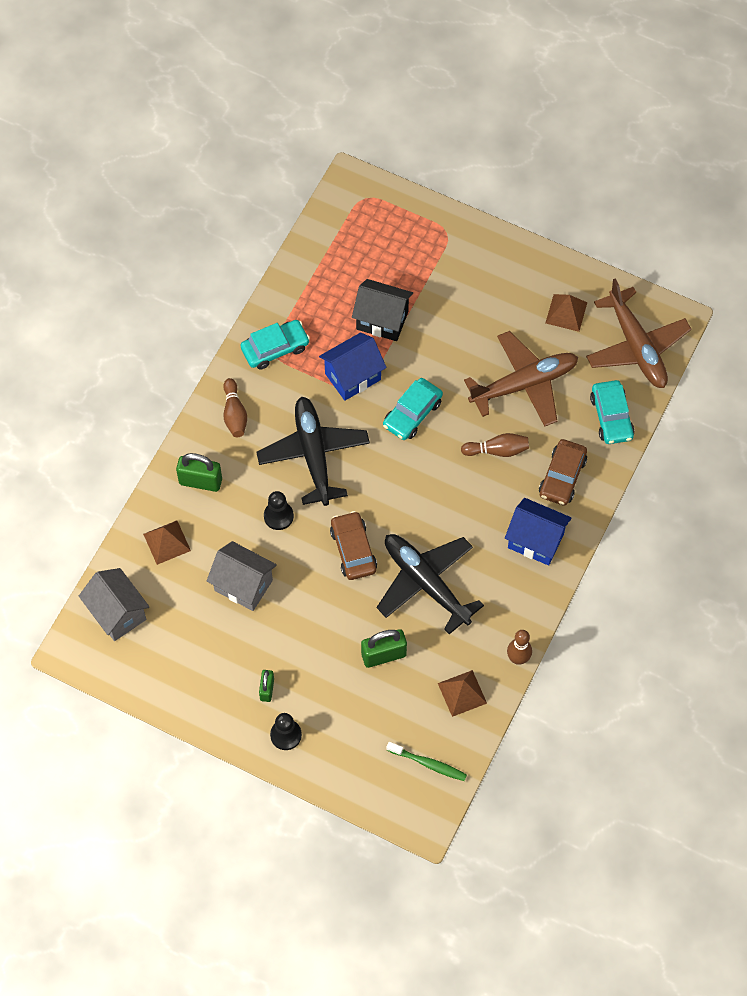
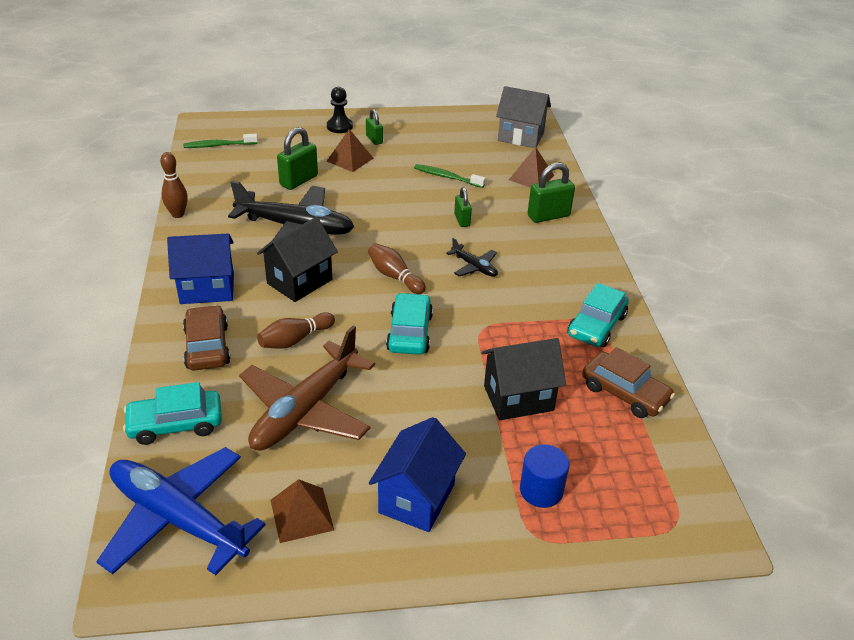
camera: 145 degrees right, 25 degrees down
(234, 414) = (574, 265): brown bowling pin -> brown bowling pin (394, 276)
(243, 585) = (447, 177): grey house -> green toothbrush
(278, 516) = (462, 220): black pawn -> green padlock
(314, 454) = (474, 267): black plane -> black plane, size x0.46
(353, 376) = (498, 336): blue house -> blue house (416, 498)
(353, 550) = (378, 224): brown car -> brown car (625, 393)
(421, 255) = (541, 490): none -> blue cylinder
(460, 511) = (299, 281): none -> black house
(462, 693) = (216, 183): brown pyramid -> brown pyramid (350, 159)
(611, 417) = (175, 424): turquoise car -> turquoise car turned 60 degrees counterclockwise
(636, 347) = (178, 519): brown plane -> blue plane

